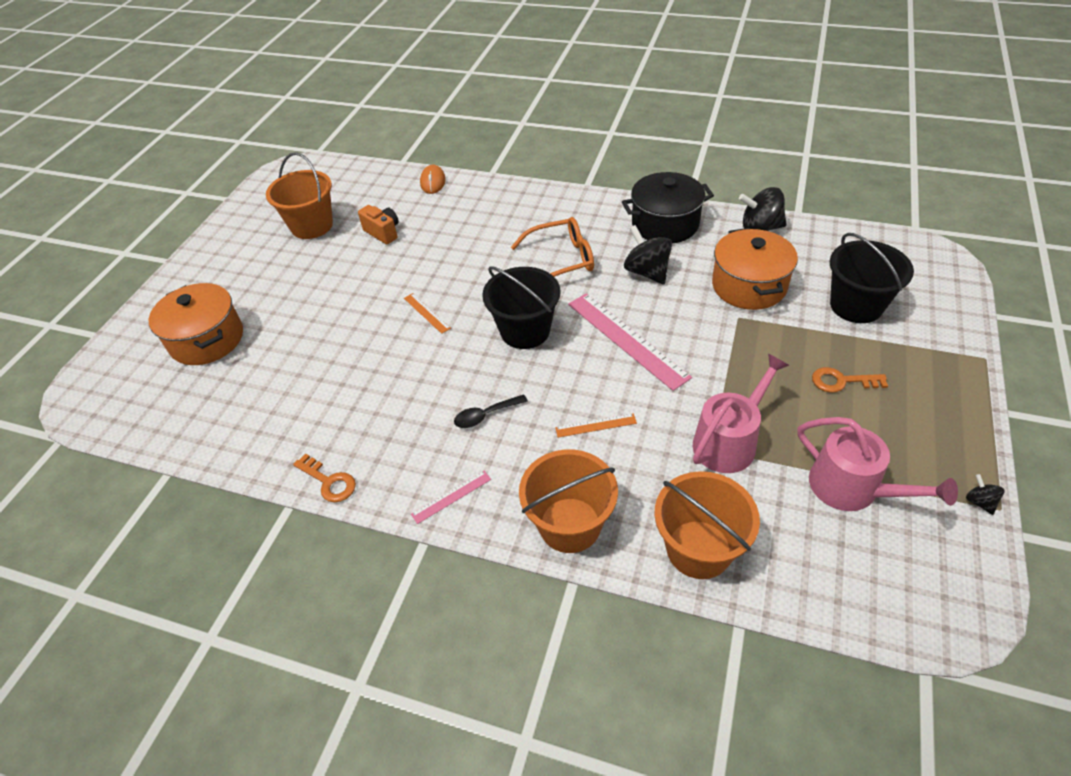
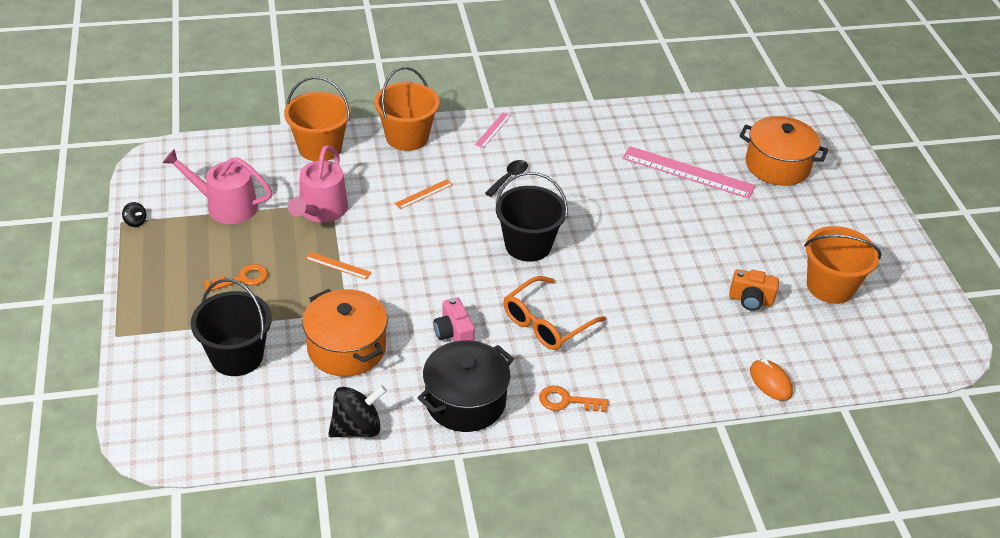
camera: 145 degrees right, 5 degrees down
(329, 482) = (579, 115): orange key -> orange key (567, 401)
(426, 313) = (625, 236): orange ruler -> orange ruler (338, 265)
(626, 339) = (436, 262): pink ruler -> pink ruler (688, 172)
(647, 272) = (453, 334): black spinning top -> pink camera

